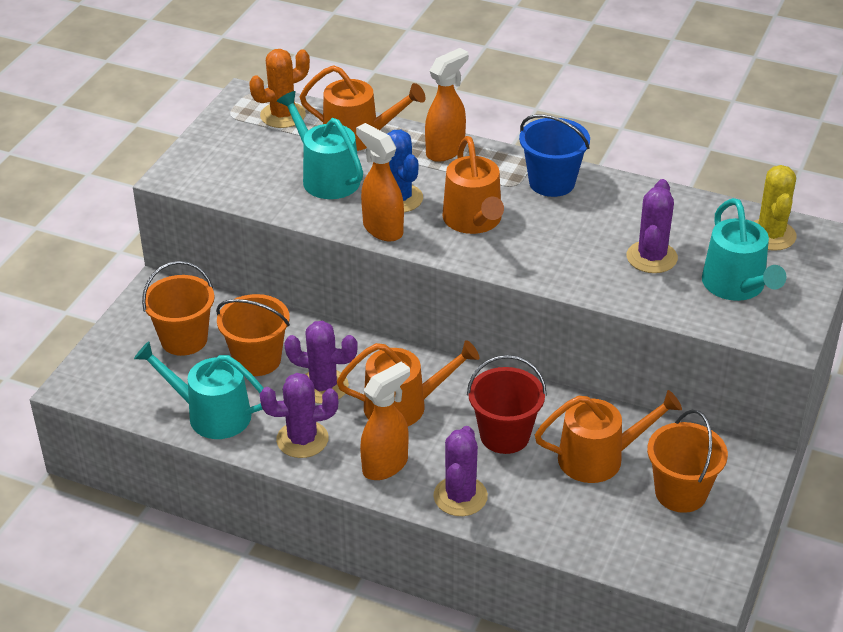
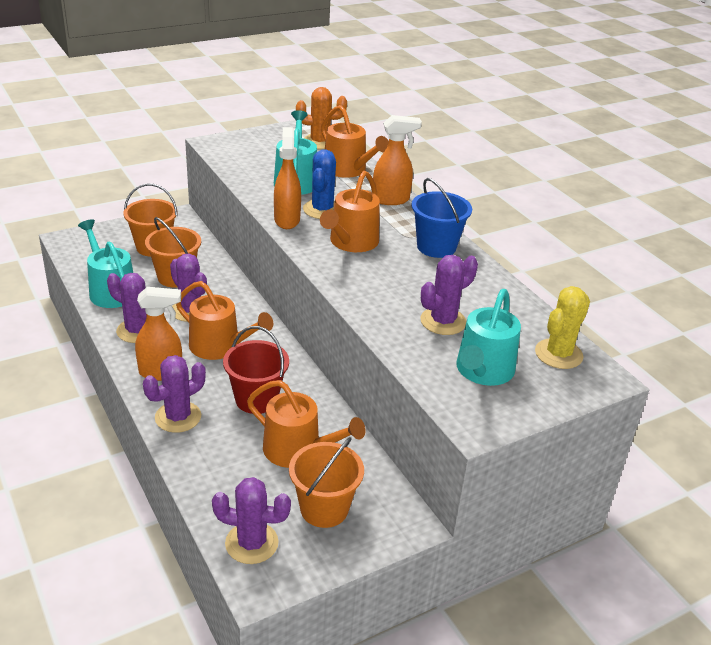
camera: 35 degrees right, 5 degrees down
(663, 558) = (251, 543): none -> purple cactus

